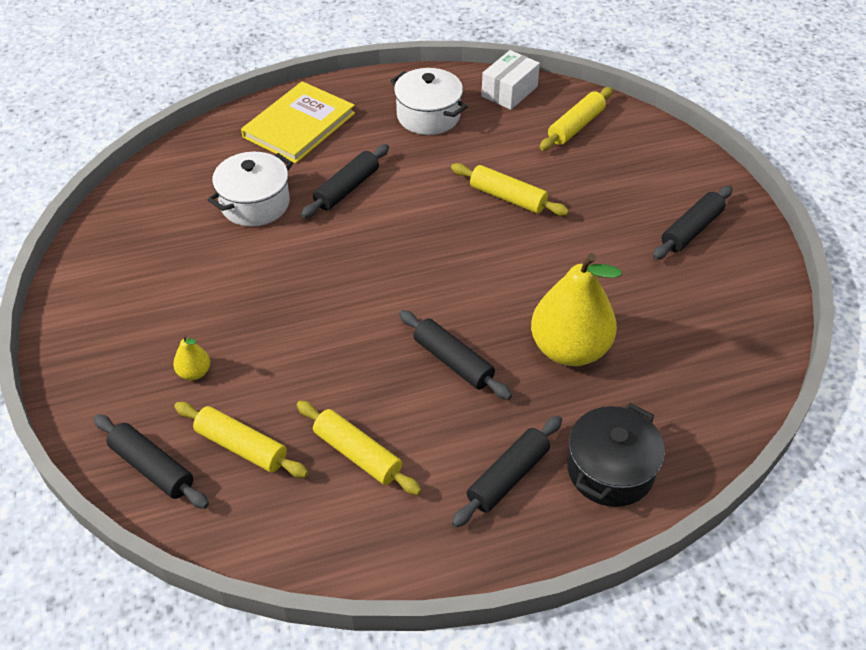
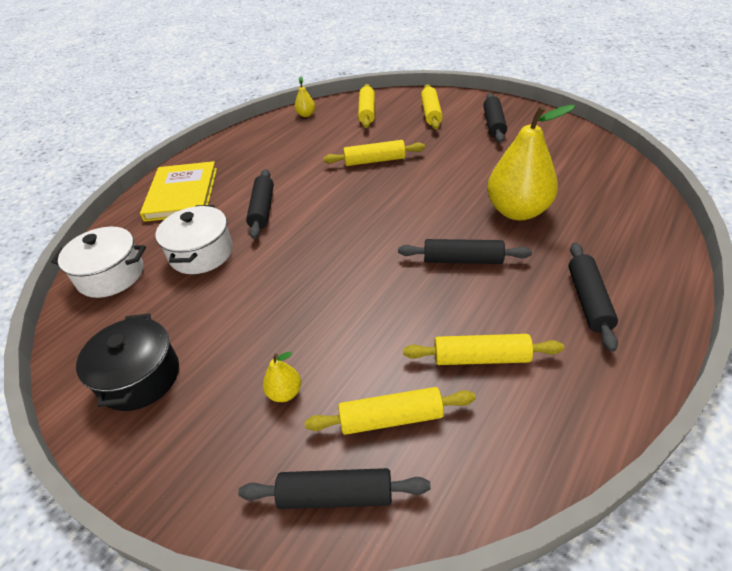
camera: 35 degrees left, 5 degrees down
(428, 116) = (270, 148): white pot -> white pot (111, 275)
(509, 91) = (306, 115): white box -> yellow pear
(610, 470) = (632, 256): black pot -> black pot (140, 377)
(642, 170) = (431, 113): none -> yellow rolling pin

